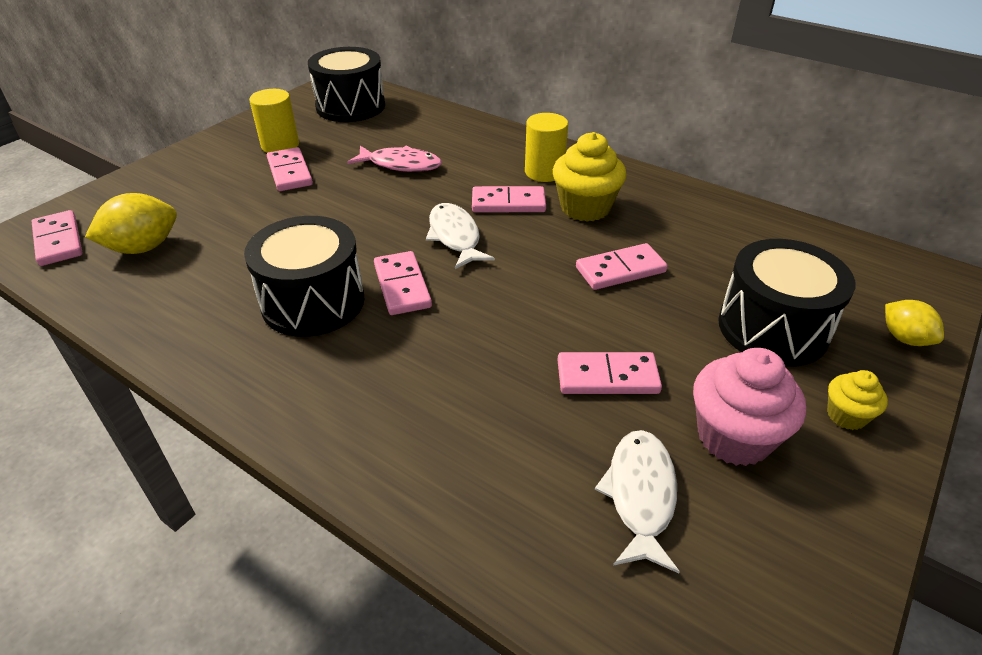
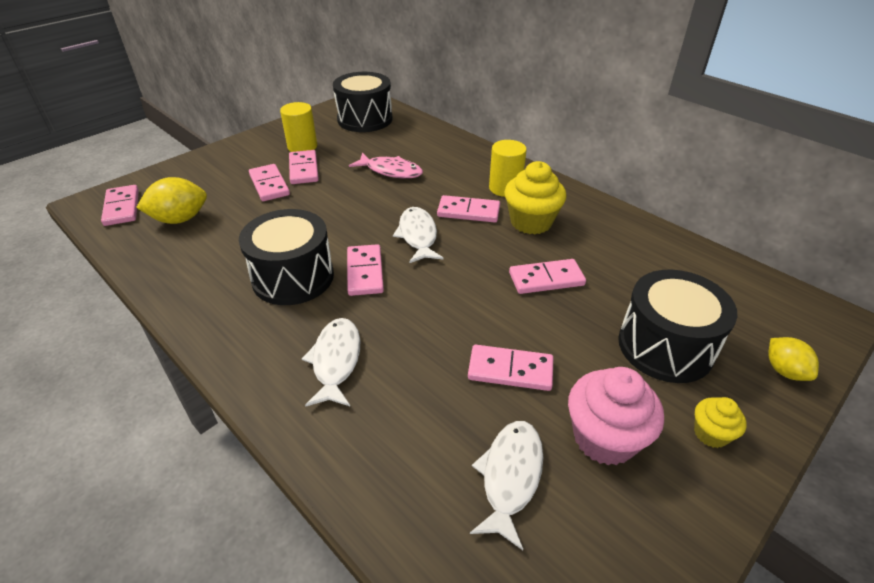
camera: 10 degrees right, 0 degrees up
(250, 195) = (269, 185): none -> pink domino
(396, 393) = (336, 361): none -> white fish

